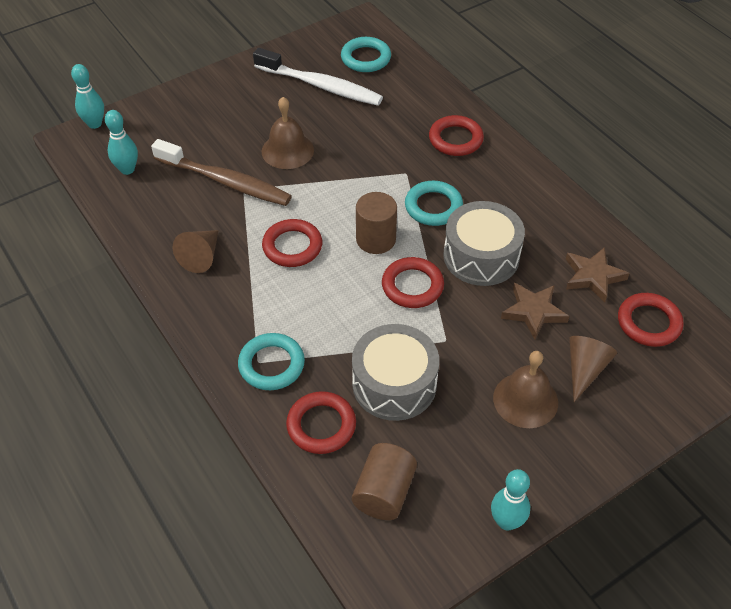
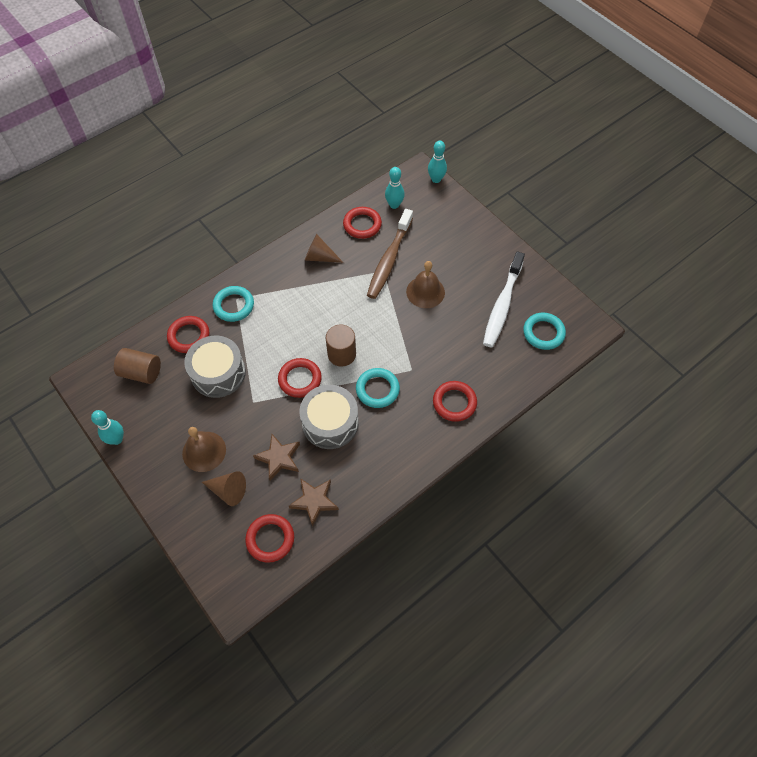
camera: 85 degrees right, 10 degrees up
(292, 246) = (331, 305): red ring -> red ring (362, 225)

